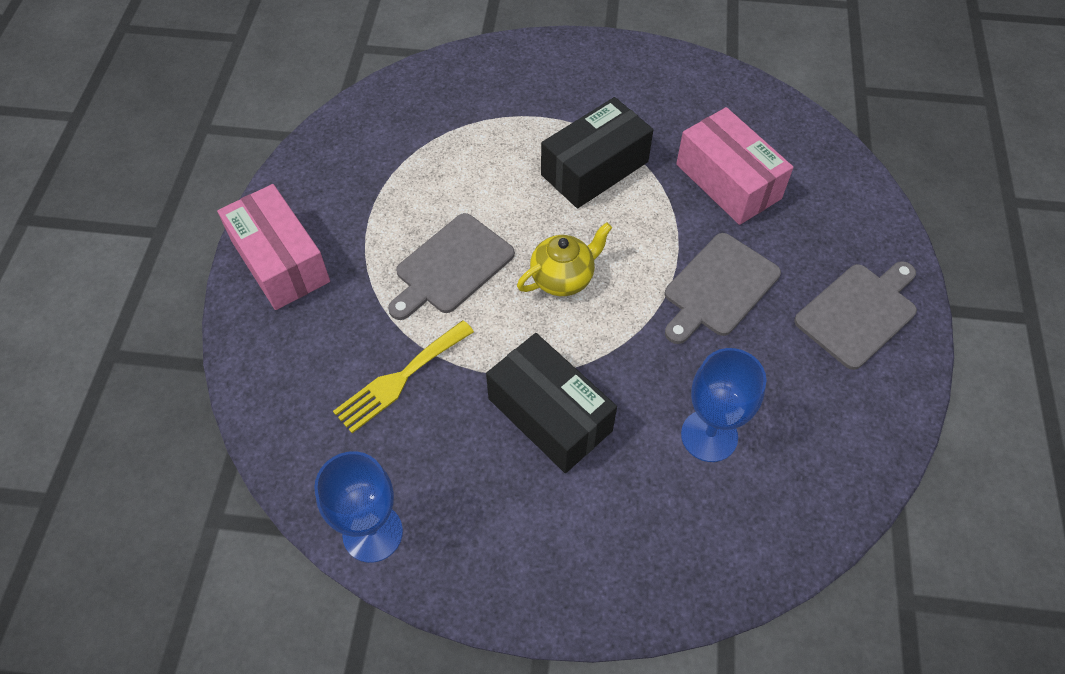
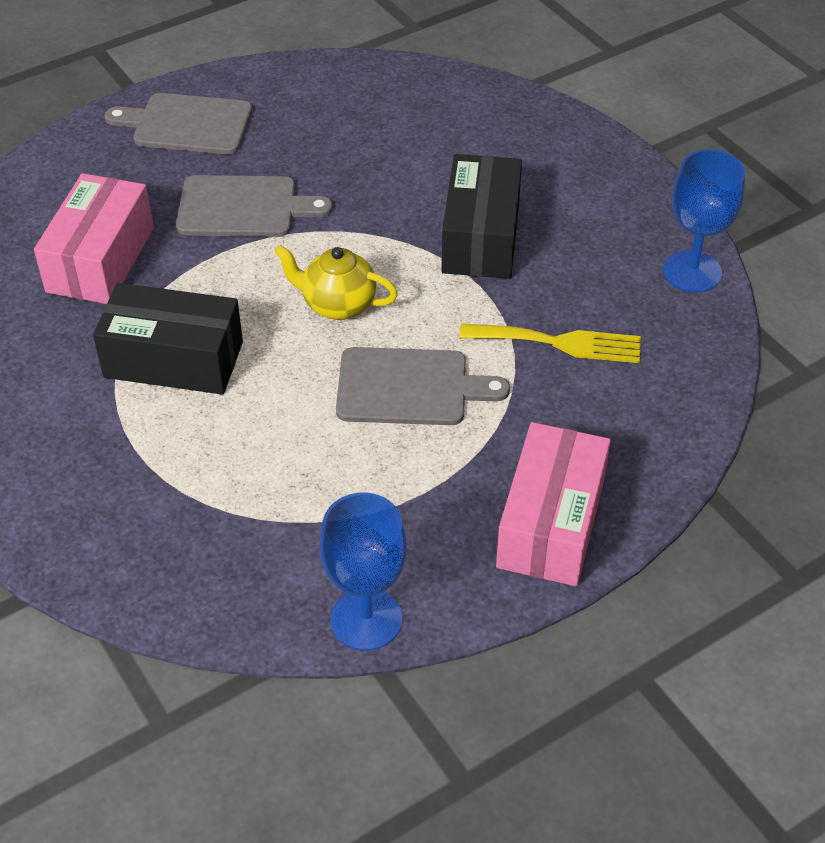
camera: 130 degrees left, 10 degrees down
(709, 435) = (396, 149): blue goblet -> blue goblet (366, 619)

